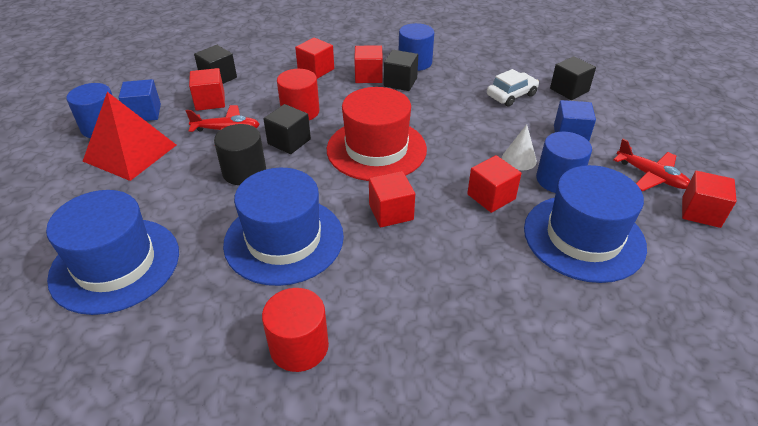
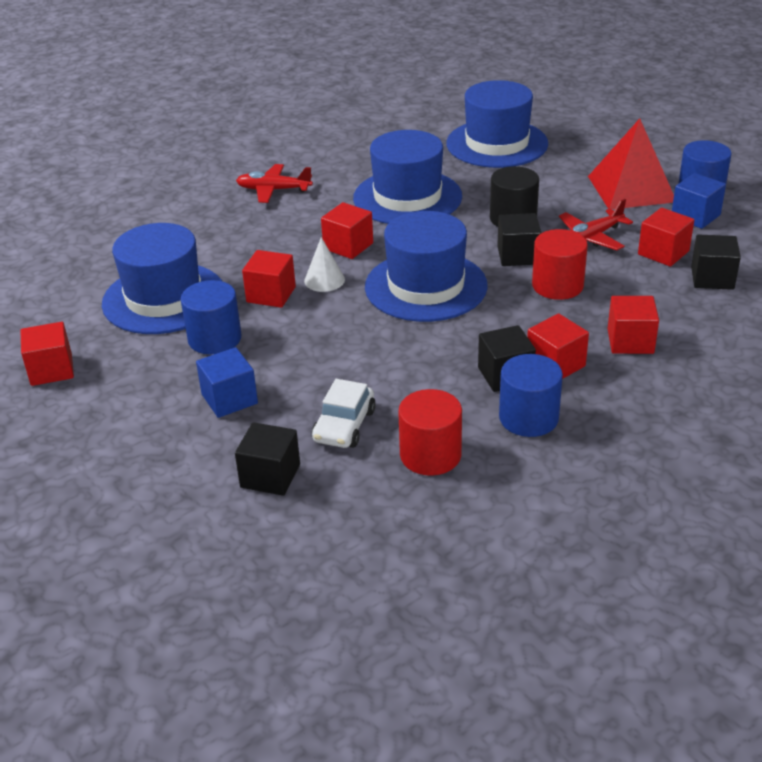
camera: 145 degrees right, 5 degrees down
(299, 346) = (322, 164): red cylinder -> red cylinder (430, 455)
(376, 149) = (426, 286): red hat -> blue hat
(519, 159) = (270, 342): white cone -> white cone (324, 280)
(651, 176) = (113, 387): red plane -> red plane (273, 190)

